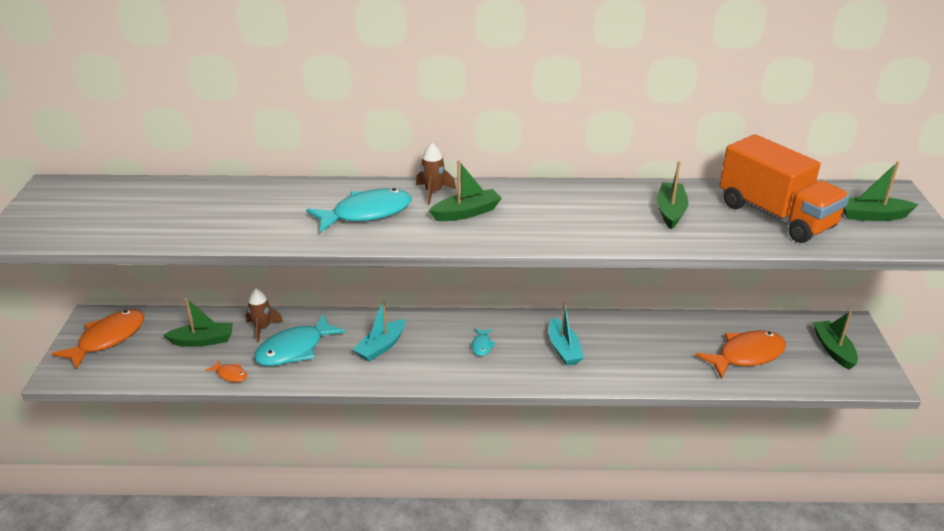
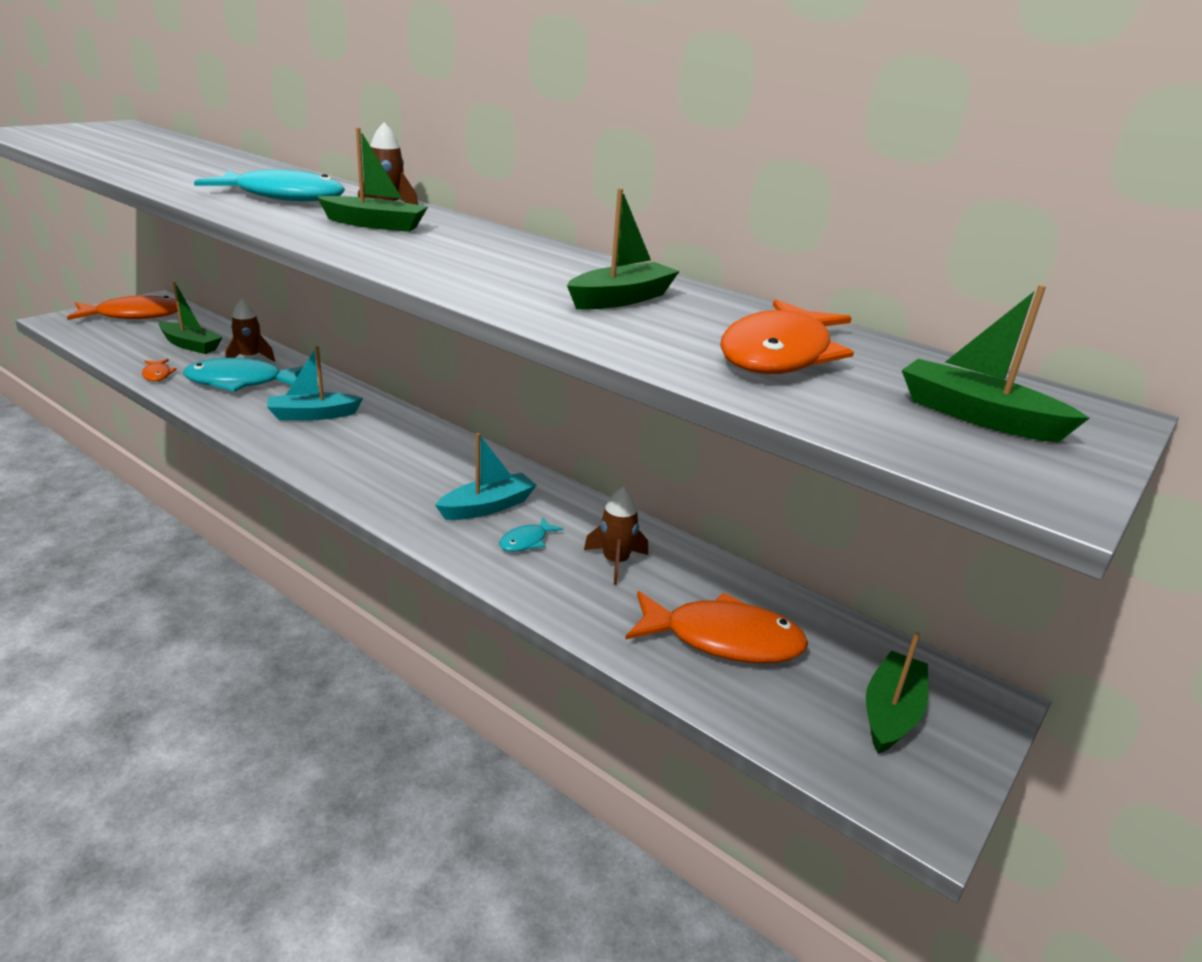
camera: 35 degrees right, 5 degrees down
(482, 346) = (406, 460): turquoise fish -> turquoise fish (526, 541)
(563, 349) = (487, 507): turquoise boat -> turquoise boat turned 150 degrees counterclockwise
(659, 344) = (615, 562): none -> brown rocket
(775, 216) = (779, 354): orange truck -> orange fish

